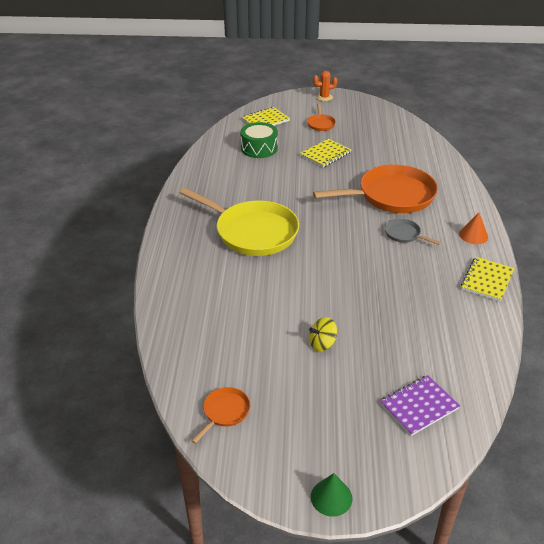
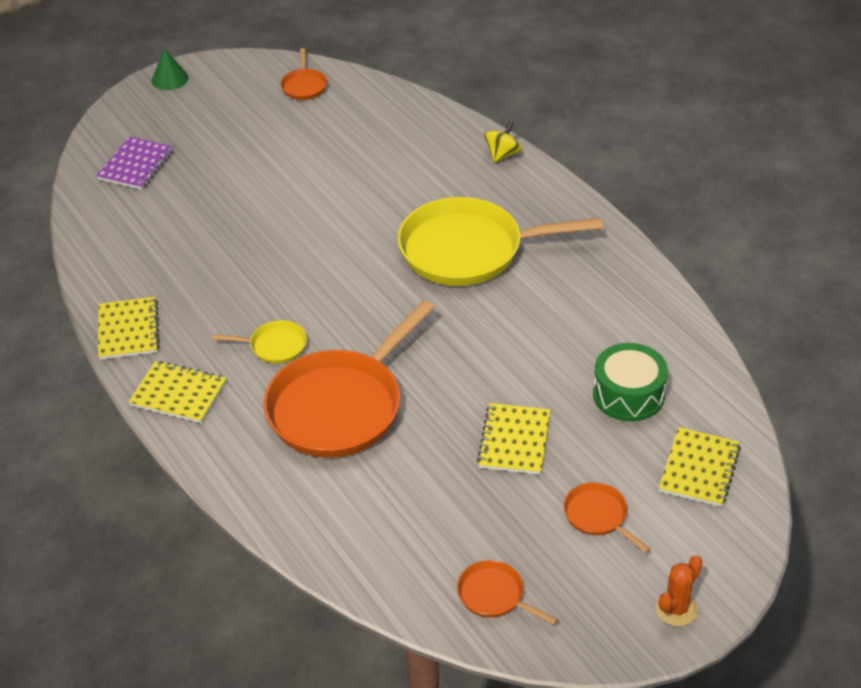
camera: 145 degrees right, 5 degrees up
(322, 344) = (268, 172): yellow spinning top -> yellow spinning top (502, 155)
(384, 121) = (494, 596): none -> orange pan
(404, 234) = (274, 346): grey pan -> yellow pan
(473, 235) = (178, 394): orange cone -> yellow notebook

